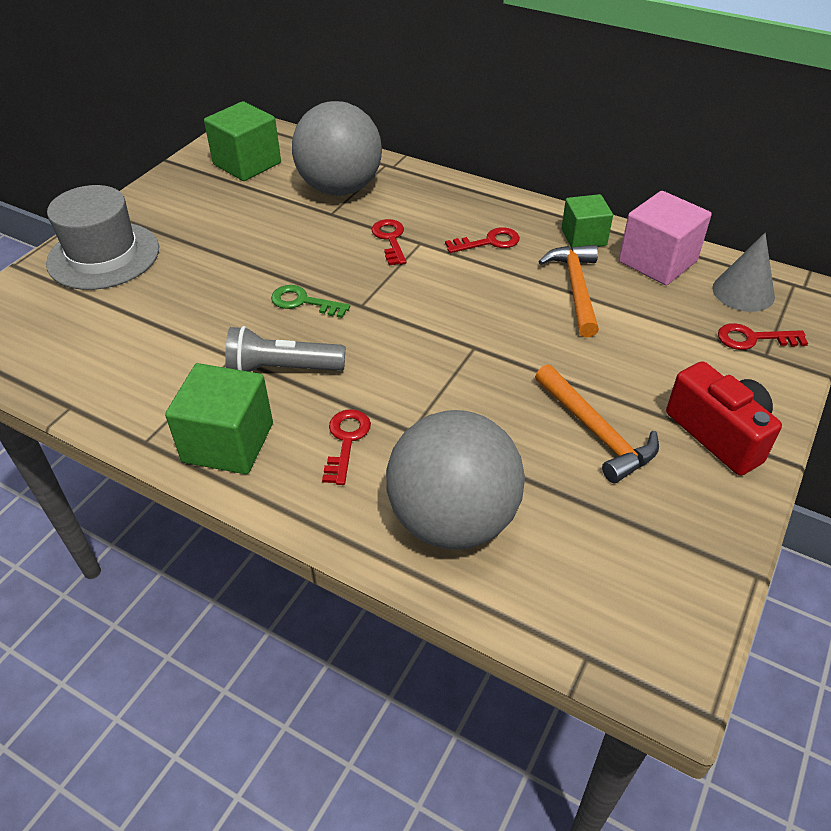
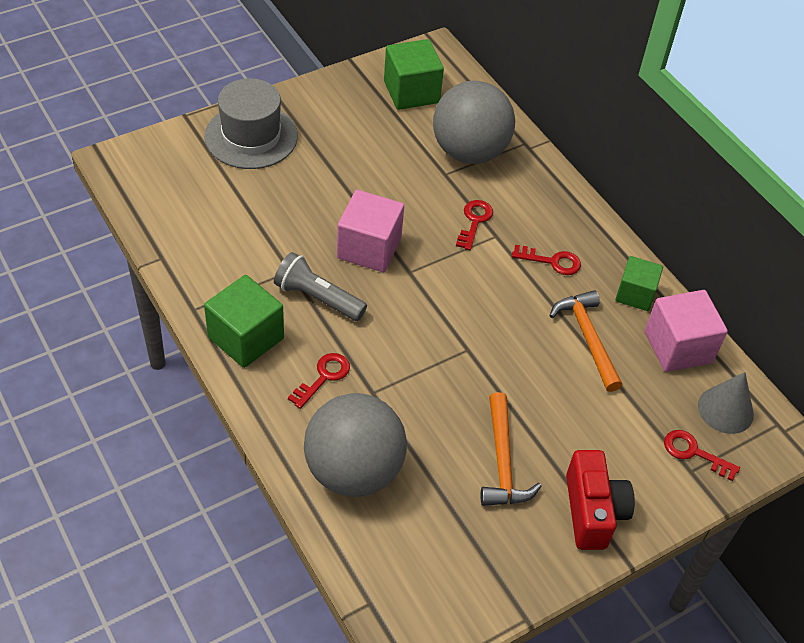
camera: 25 degrees right, 5 degrees up
(303, 302) = (369, 248): green key -> pink cube
(575, 288) = (587, 338): orange hammer -> orange hammer turned 45 degrees counterclockwise

